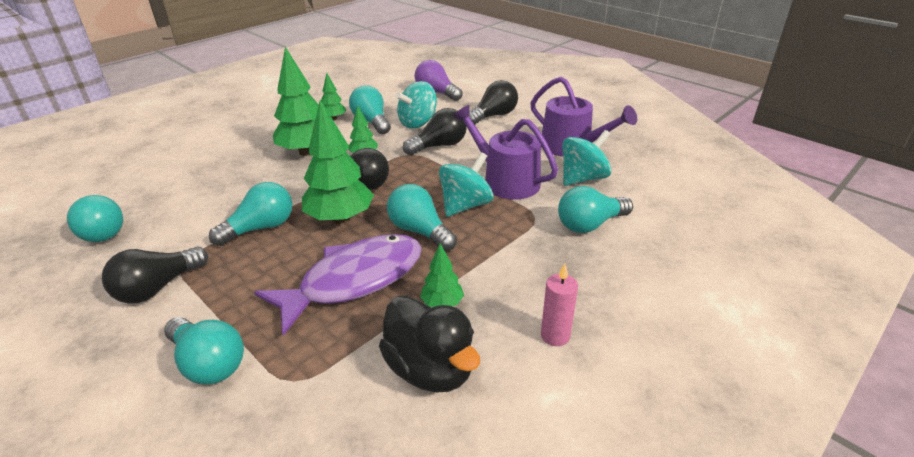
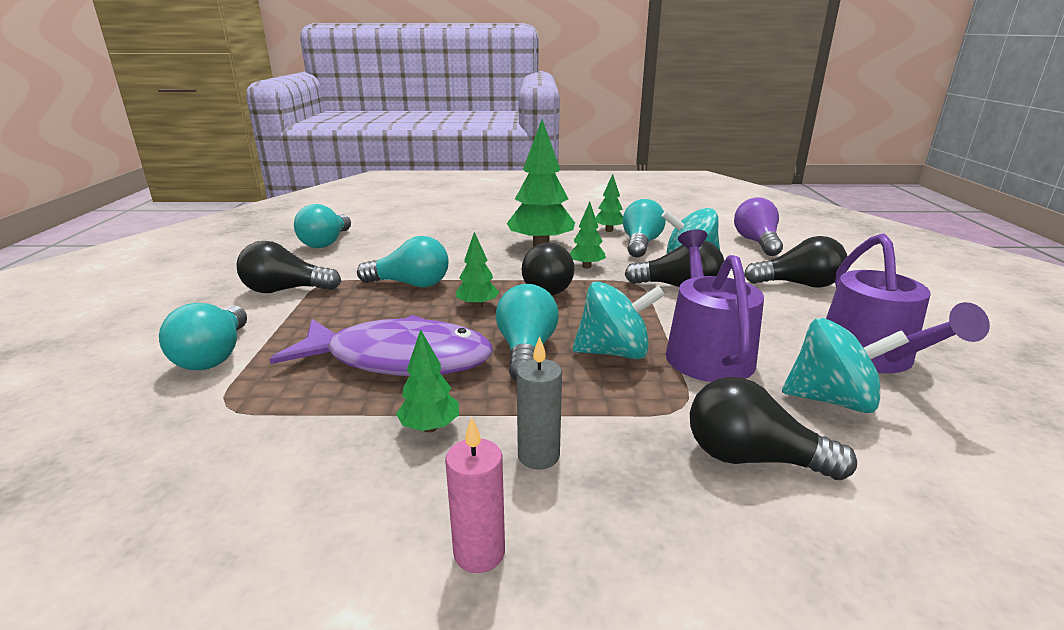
camera: 45 degrees right, 10 degrees down
(340, 218) = (477, 306): green tree -> green tree, size x0.50
(430, 369) = (312, 479): black duck -> none
(513, 280) = (538, 456): none -> grey candle
(590, 224) = (752, 458): turquoise light bulb -> black light bulb

